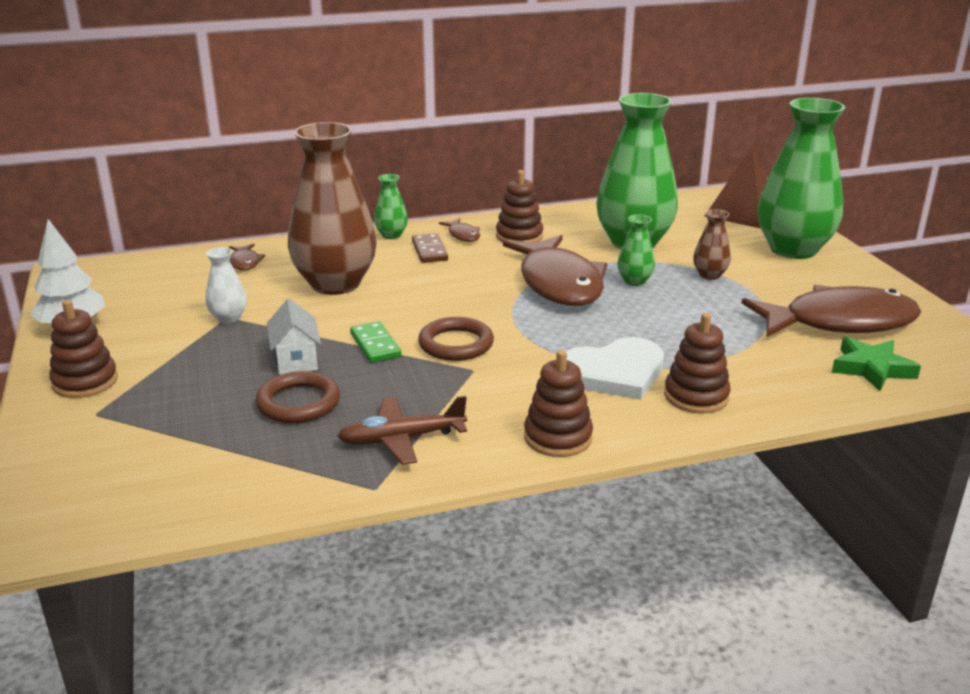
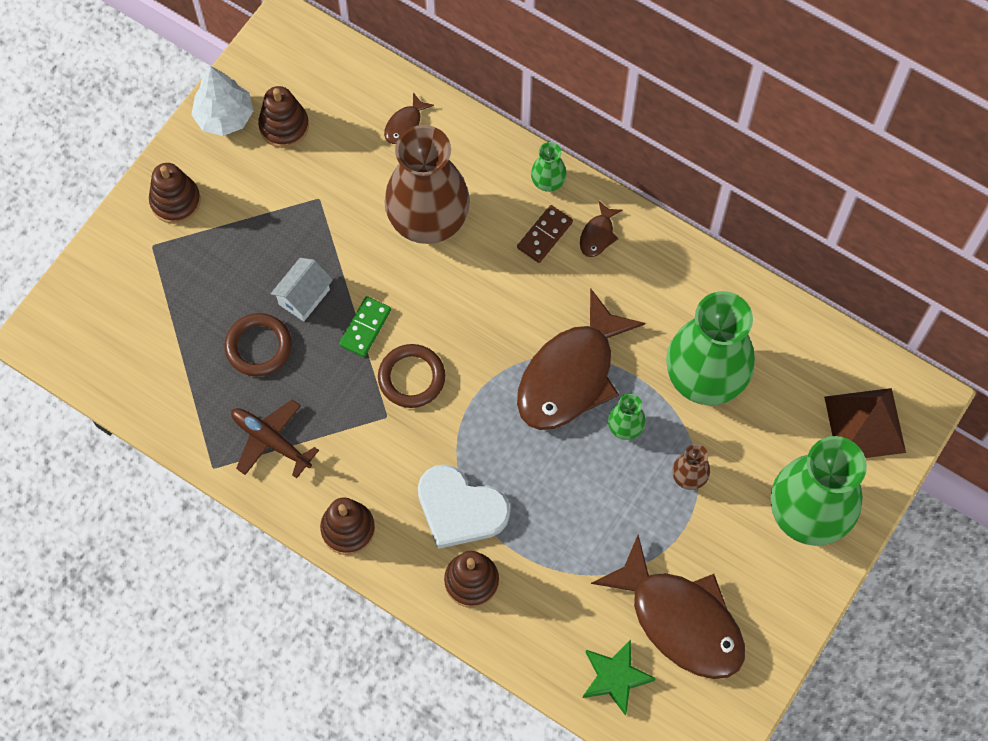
camera: 50 degrees right, 40 degrees up
(228, 318) = (318, 200): white vase -> none
(519, 236) = (636, 279): brown stacking toy -> brown stacking toy (284, 126)

